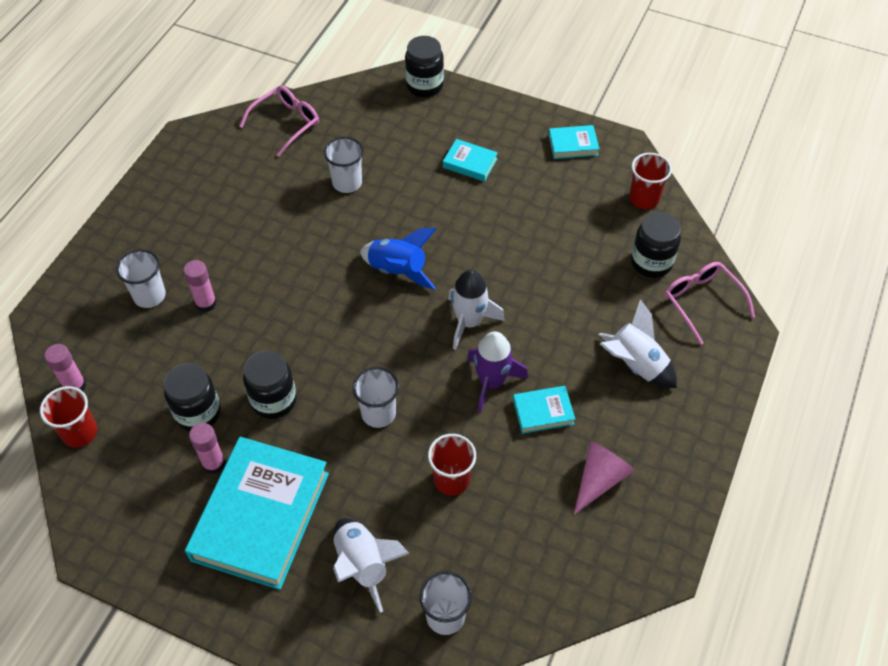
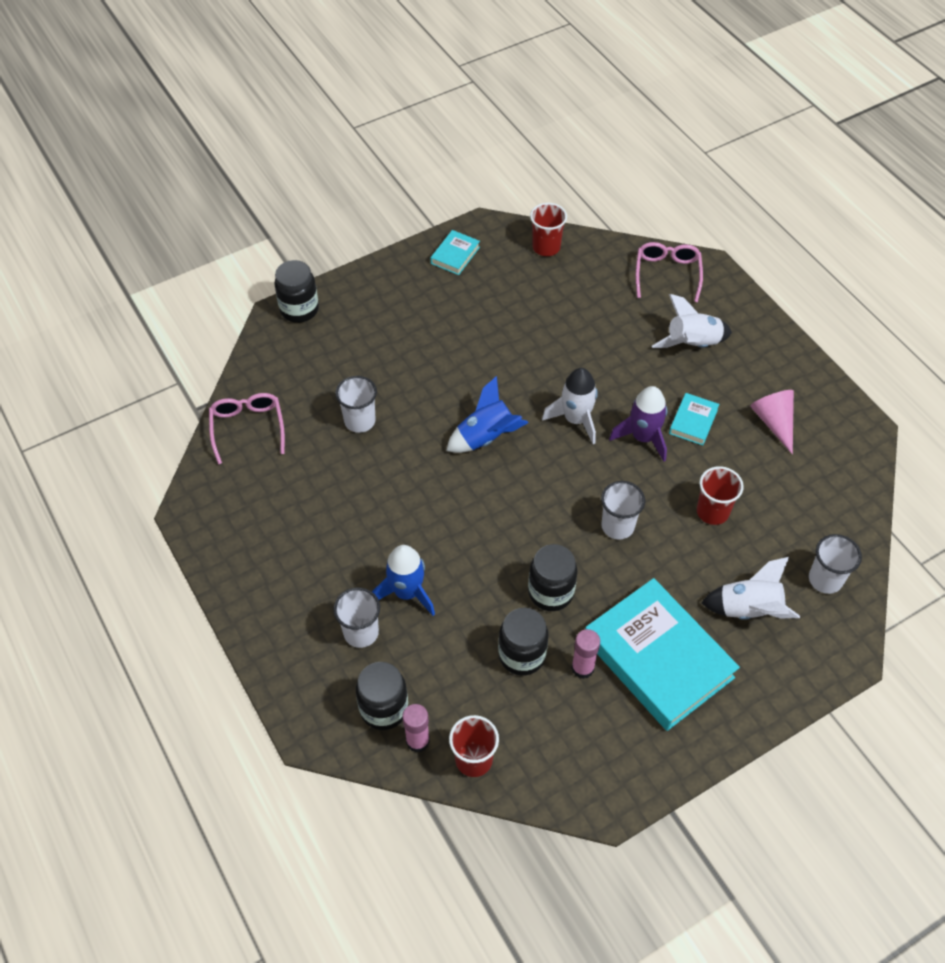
camera: 55 degrees left, 0 degrees up
(206, 303) = (407, 592): pink glue stick -> blue rocket
(470, 163) = (414, 328): turquoise book -> none
(651, 262) = (609, 280): black jar -> black jar (384, 708)
(702, 302) = (667, 274): pink glasses -> pink glasses turned 90 degrees clockwise

